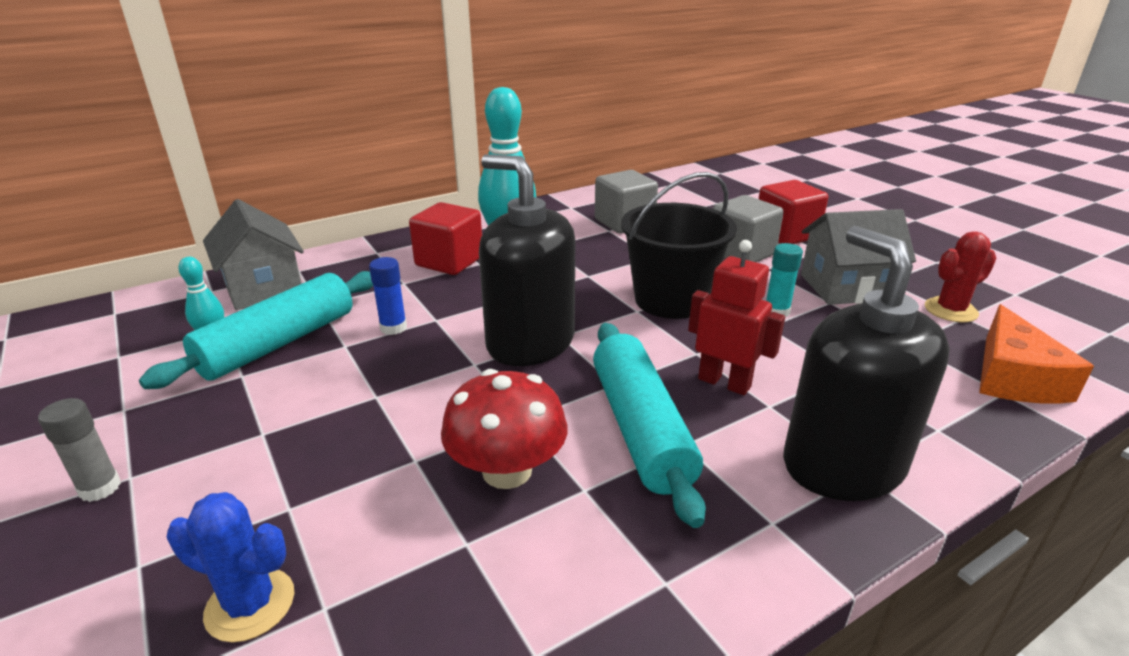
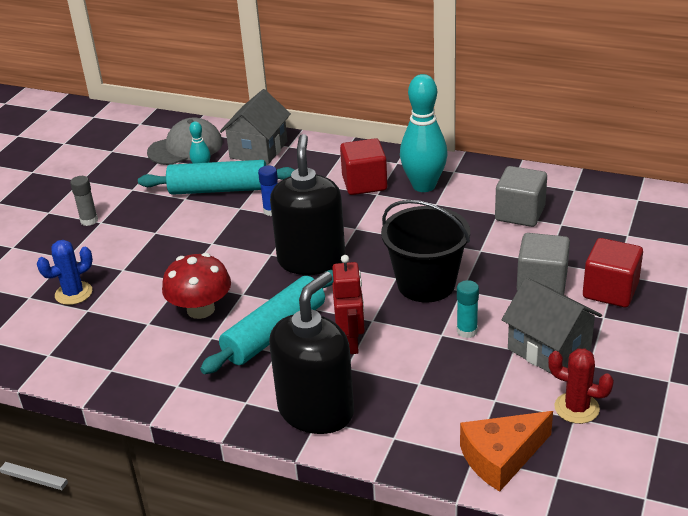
camera: 55 degrees right, 5 degrees up
(142, 329) = (185, 147): none -> grey cap
(250, 604) = (73, 293): blue cactus -> blue cactus turned 75 degrees clockwise

